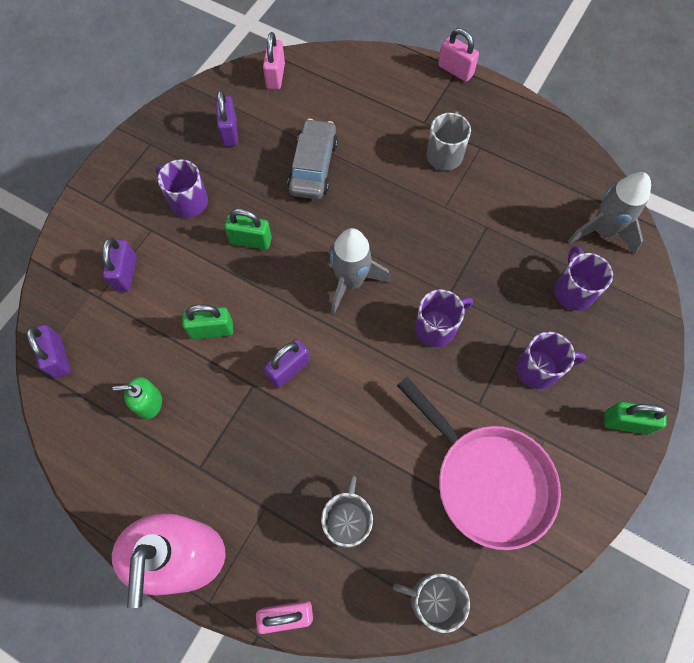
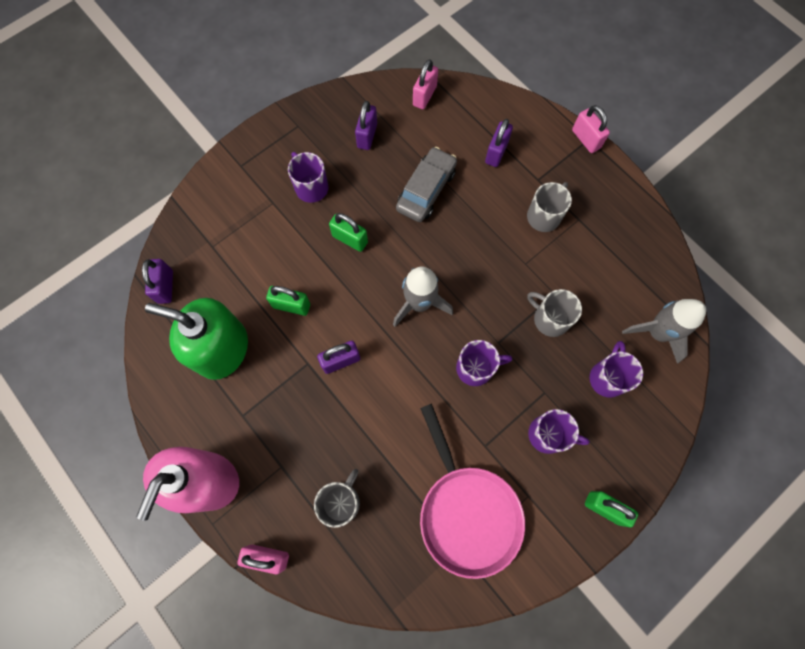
camera: 20 degrees right, 5 degrees up
(126, 273) = (240, 234): purple padlock -> purple padlock (496, 152)
(149, 403) = (222, 349): green soap dispenser -> green soap dispenser, size x2.29
(432, 599) = (384, 589): grey mug -> grey mug (550, 319)

